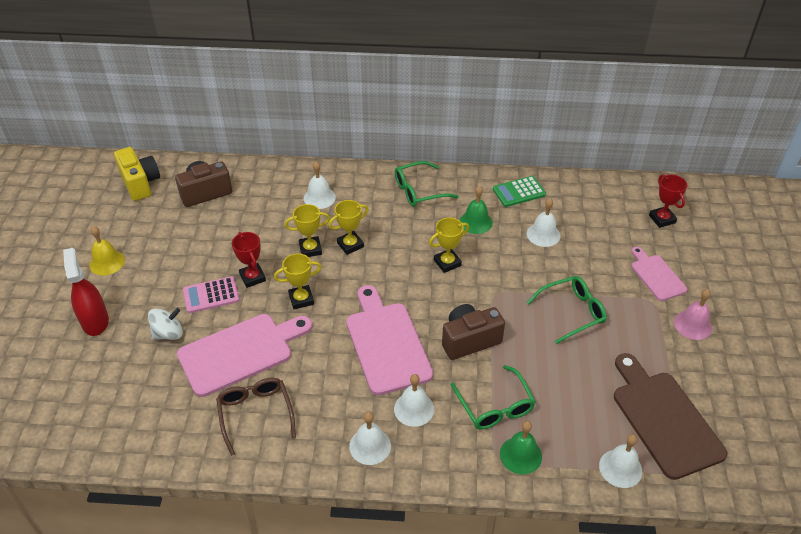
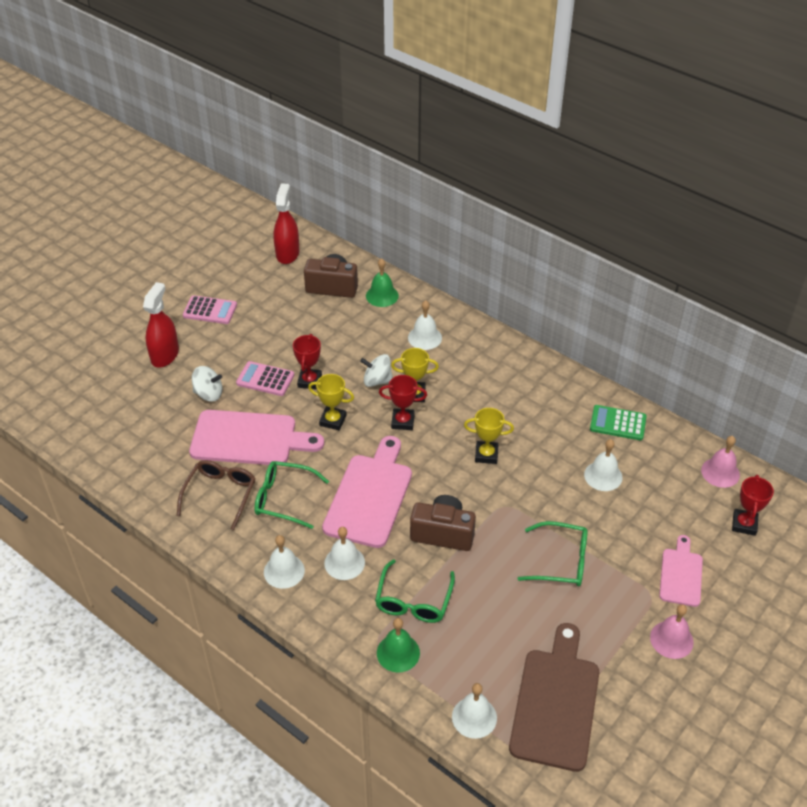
camera: 35 degrees right, 0 degrees up
(107, 262) = (210, 310): yellow bell -> pink calculator
(140, 183) = (287, 253): yellow camera -> red spray bottle
(310, 249) = (377, 381): yellow trophy -> white spinning top
(360, 271) = (403, 421): none -> red trophy
(419, 190) = (521, 375): green glasses -> green glasses (284, 499)
(476, 222) = (548, 431): green bell -> green bell (382, 295)
(615, 192) = (720, 472): none -> pink bell

